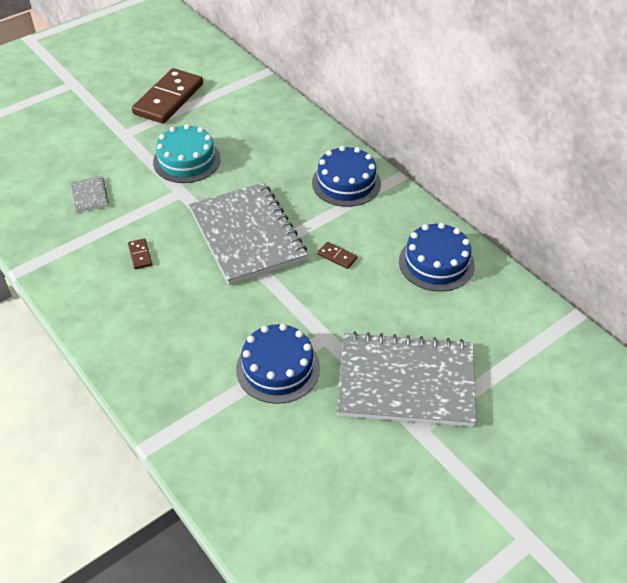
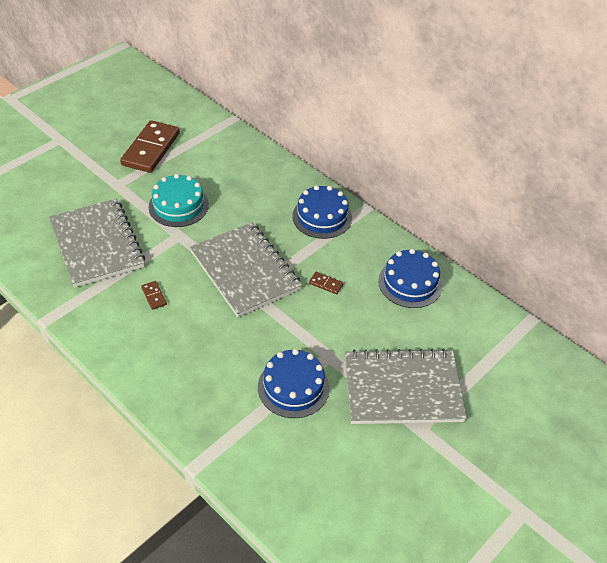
camera: 10 degrees left, 0 degrees up
(89, 195) = (97, 244): grey notebook -> grey notebook, size x2.49

